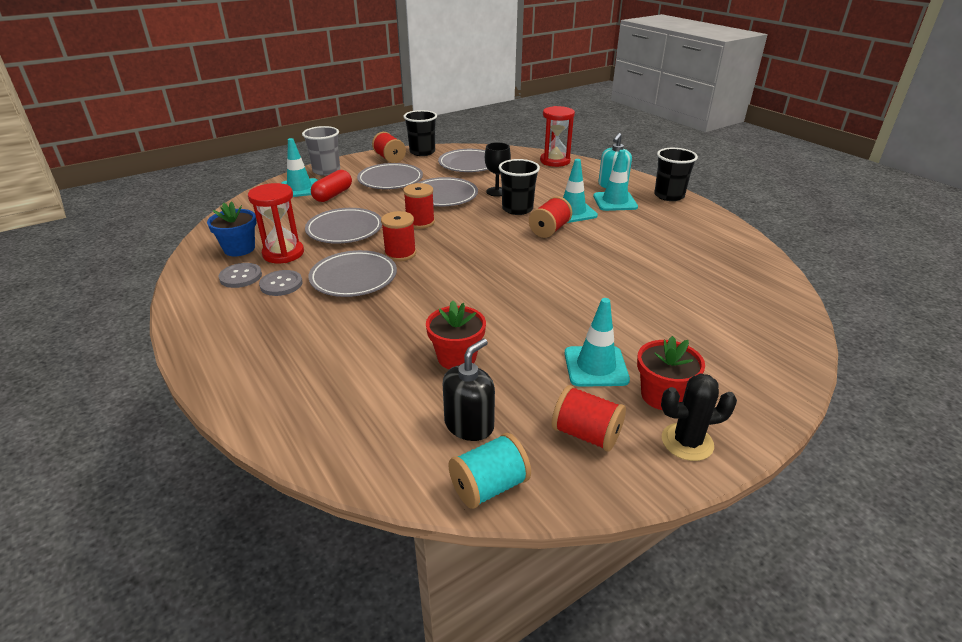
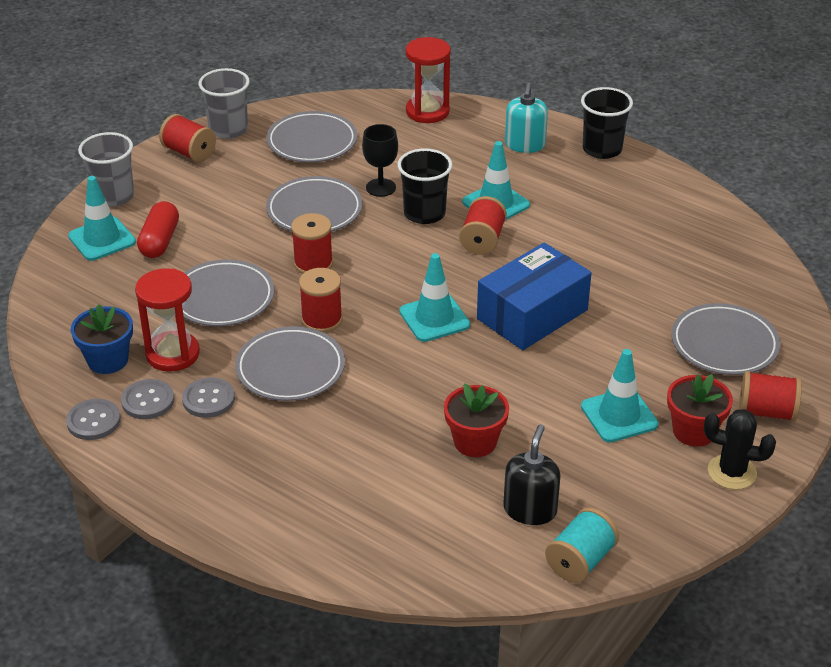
camera: 20 degrees left, 5 degrees up
(194, 281) = (93, 421): none -> grey button
(390, 180) = (221, 196): grey plate -> grey plate (724, 344)
(422, 152) = (228, 130): black cup -> grey cup
(560, 280) = (532, 314): none -> blue box
(586, 434) = (641, 489): red spool -> red spool (766, 412)
(615, 202) = (540, 174): turquoise traffic cone -> turquoise traffic cone (434, 318)
(687, 442) = (732, 472): black cactus -> black cactus turned 45 degrees clockwise

